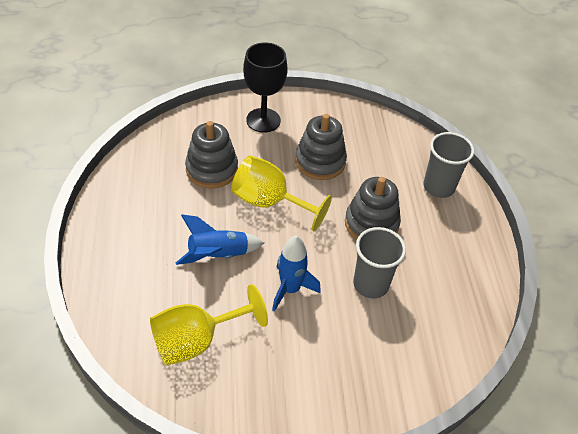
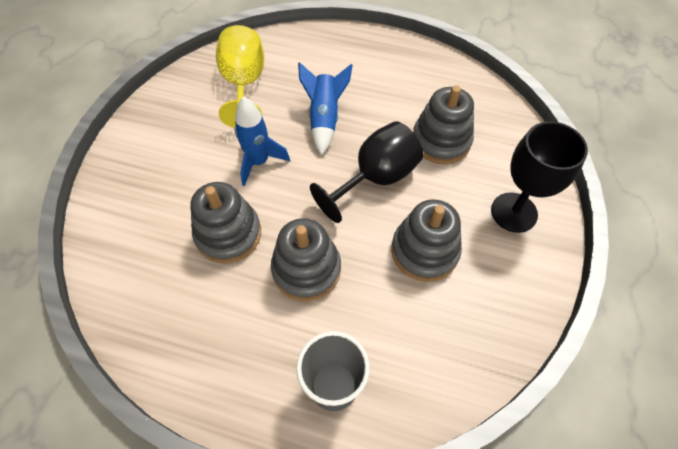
camera: 115 degrees right, 10 degrees up
(269, 202) = (376, 178): yellow goblet -> black goblet
(371, 284) = (228, 234): grey cup -> grey stacking toy

